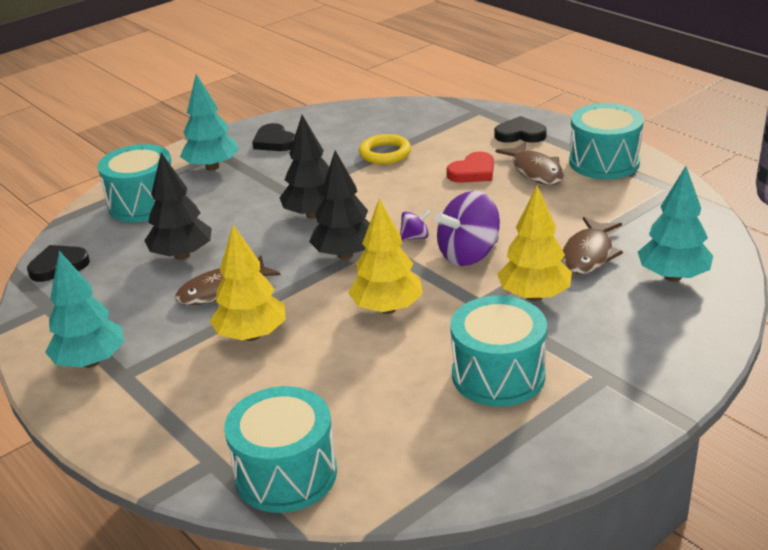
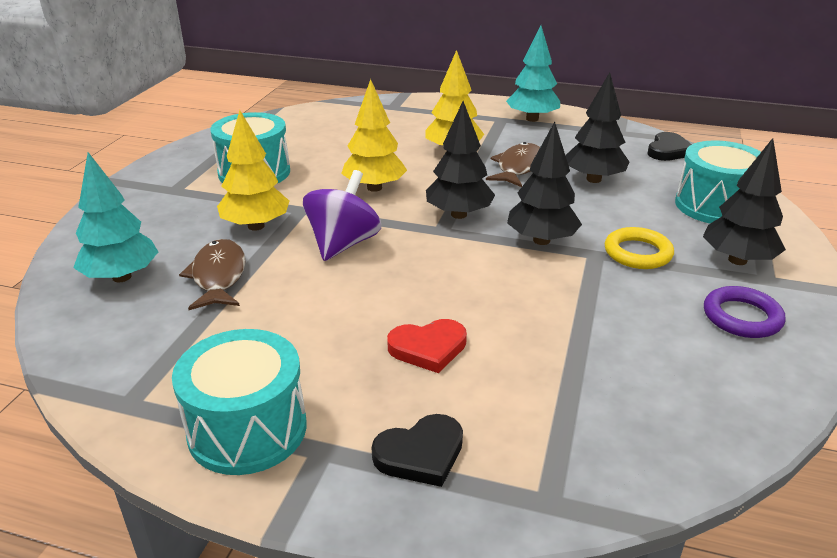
camera: 145 degrees right, 0 degrees up
(212, 167) = (737, 260): turquoise tree -> black tree
(274, 141) = (742, 317): black heart -> purple ring
(286, 474) = (347, 111): turquoise drum -> none
(385, 153) = (576, 343): yellow ring -> yellow ring (637, 253)
(415, 237) = (412, 246): purple spinning top -> none
(473, 172) = (428, 348): red heart -> red heart turned 120 degrees counterclockwise
(535, 171) = (343, 376): brown fish -> none

